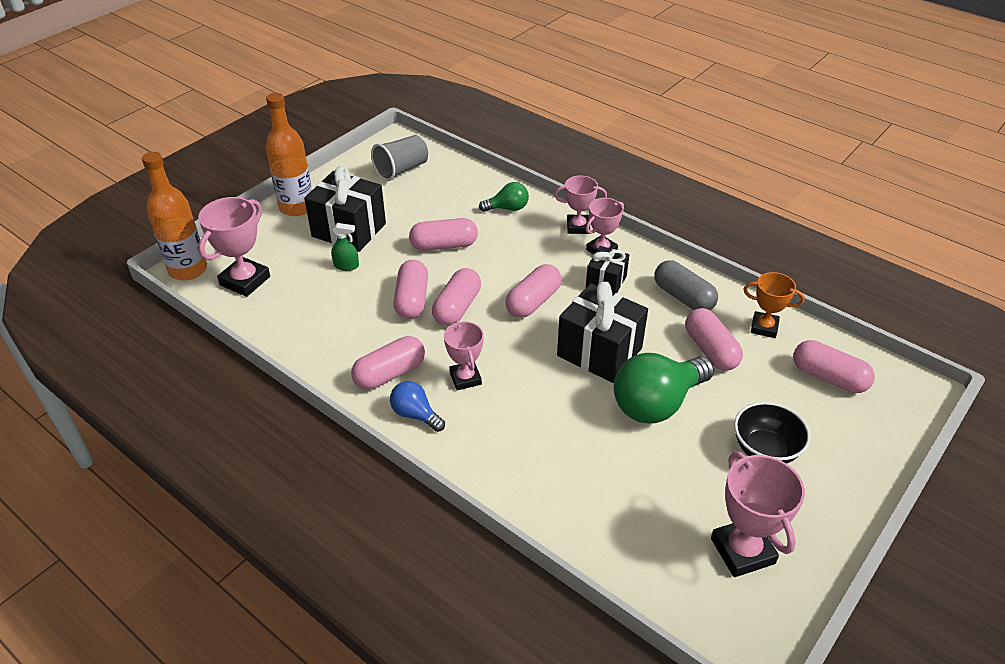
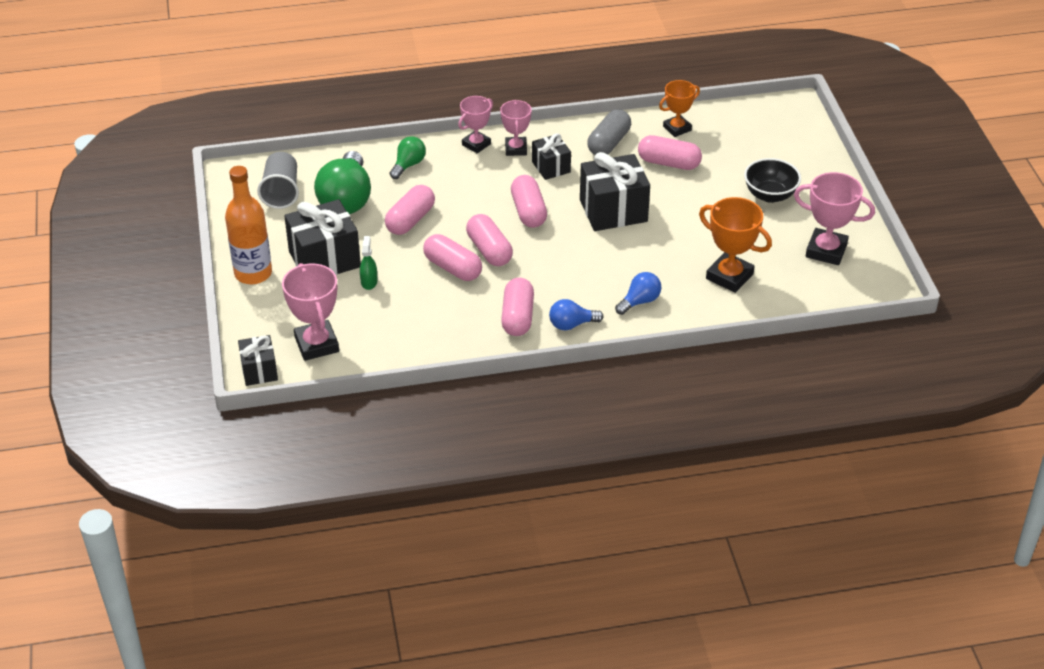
camera: 50 degrees left, 0 degrees up
(188, 270) = (259, 371): orange bottle -> black gift
(346, 266) = (369, 282): green spray bottle -> green spray bottle turned 45 degrees counterclockwise
(465, 378) = (565, 284): pink trophy -> none
(496, 444) = (639, 301): none -> blue light bulb
(608, 491) = (729, 276): none -> orange trophy
(657, 403) = (686, 214): green light bulb -> green light bulb (346, 200)
(683, 297) = (608, 143): grey capsule -> grey capsule turned 60 degrees counterclockwise
(828, 377) = (746, 132): pink capsule -> none

